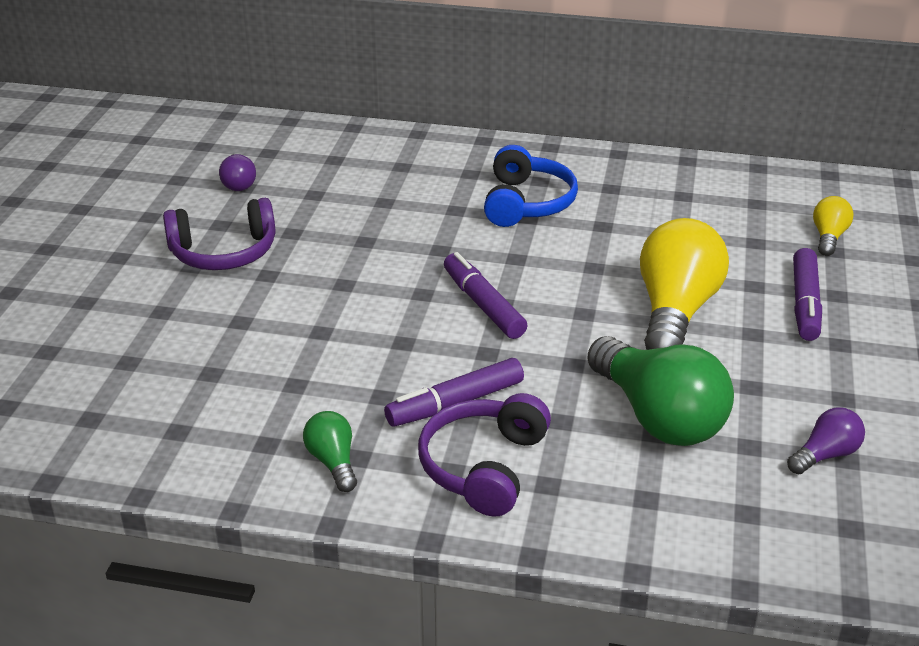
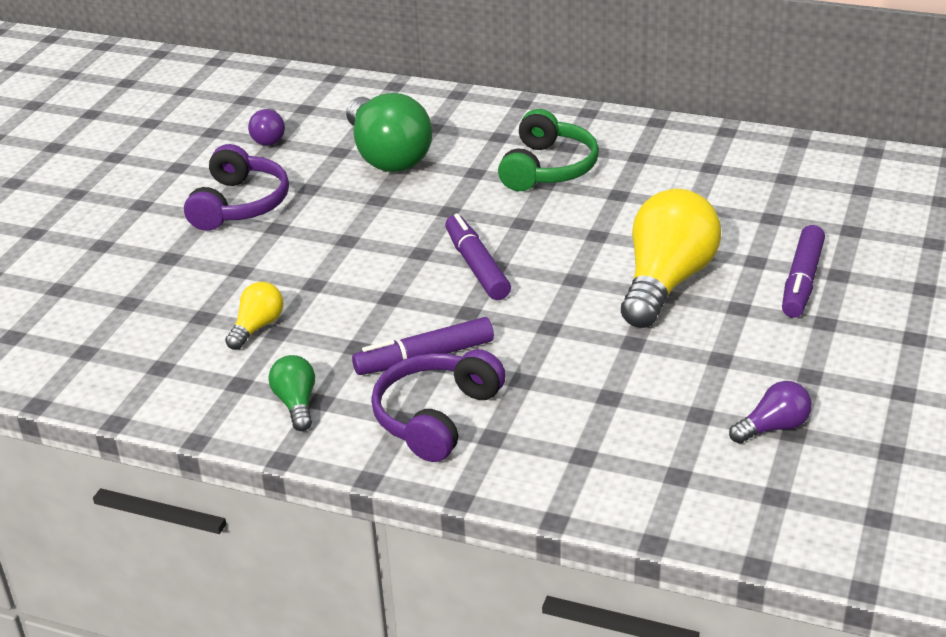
camera: 10 degrees right, 0 degrees up
(224, 252) = (240, 204): purple headphones -> purple headphones turned 75 degrees counterclockwise
(527, 203) = (548, 168): blue headphones -> green headphones
(658, 417) = (618, 382): green light bulb -> green light bulb (387, 156)
(828, 237) = (849, 216): yellow light bulb -> yellow light bulb (257, 327)

